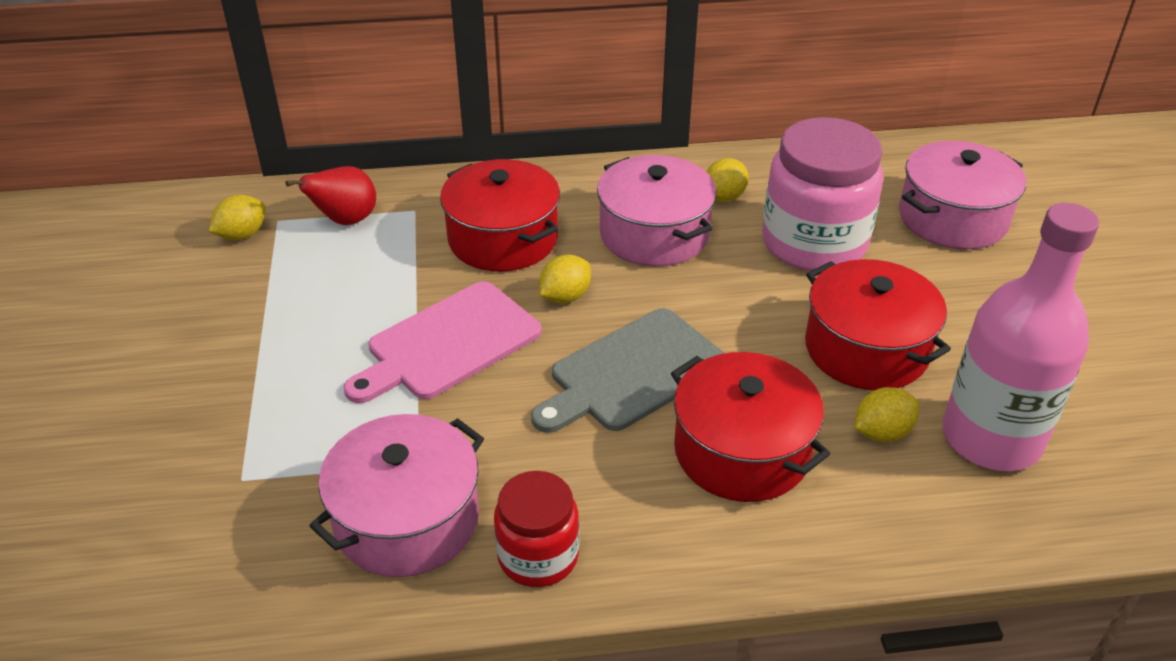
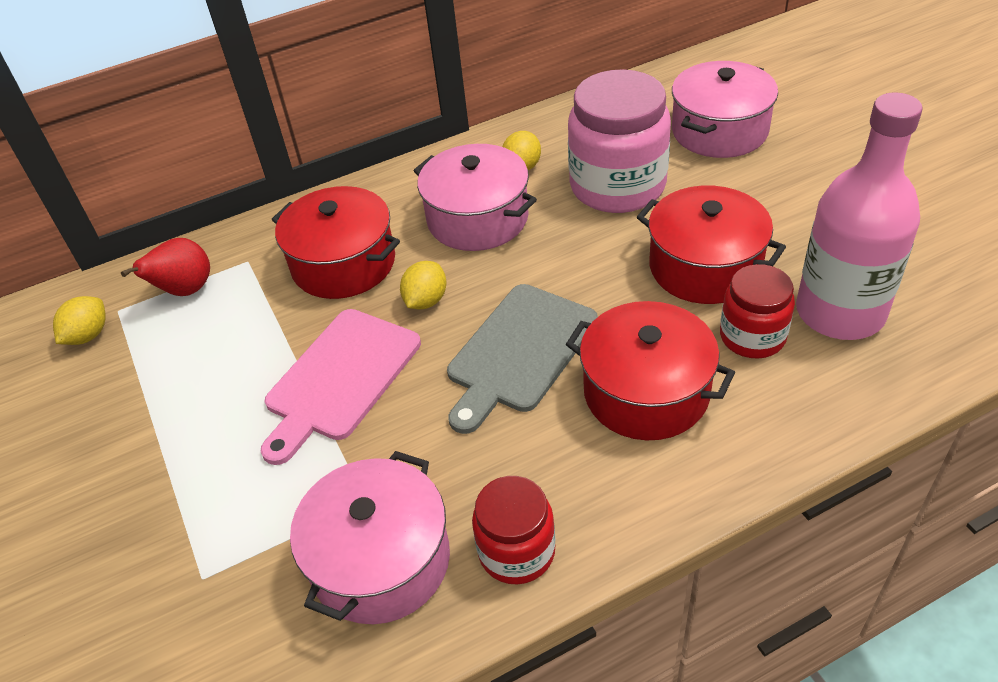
camera: 15 degrees left, 5 degrees up
(882, 432) = (752, 336): yellow lemon -> red jar

